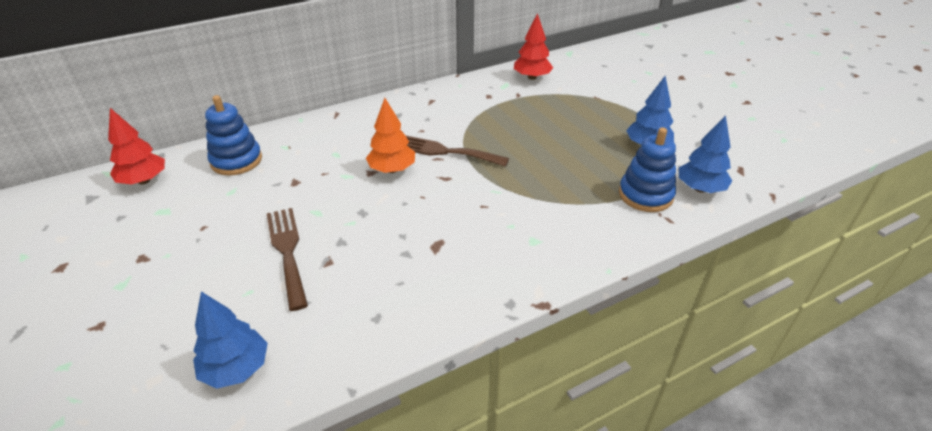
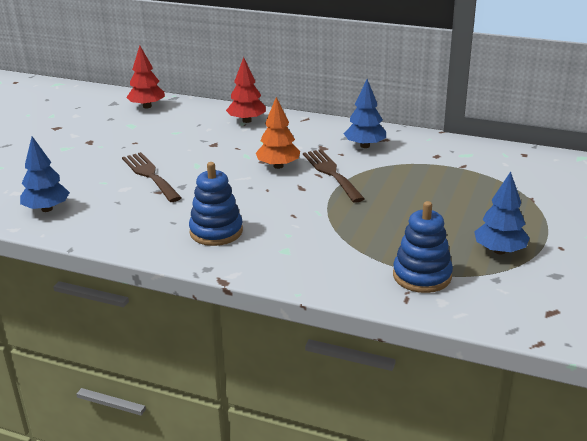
camera: 50 degrees right, 10 degrees down
(236, 160) = (205, 118): blue stacking toy -> blue stacking toy (216, 231)
(287, 251) = (150, 175): brown fork -> brown fork turned 60 degrees counterclockwise
(532, 77) = (502, 159): red tree -> red tree (247, 121)
(700, 188) = (479, 299): blue tree -> blue tree (365, 146)

